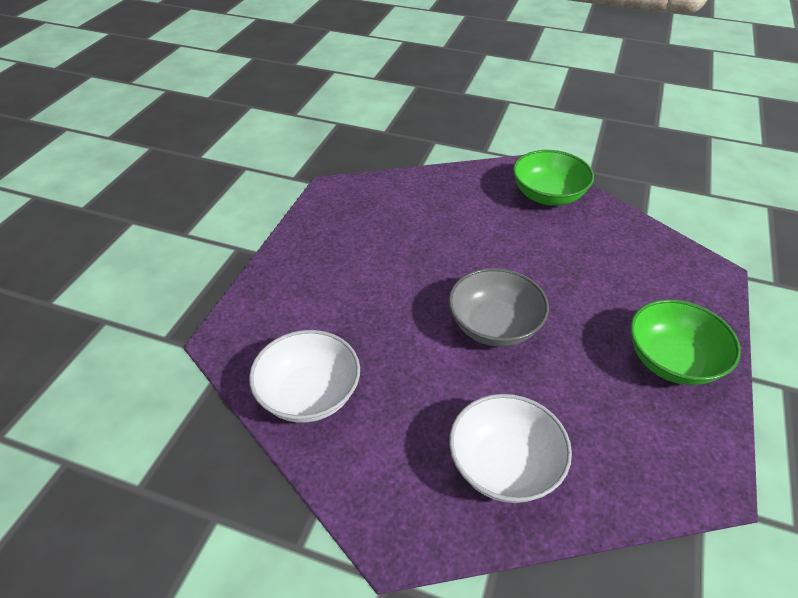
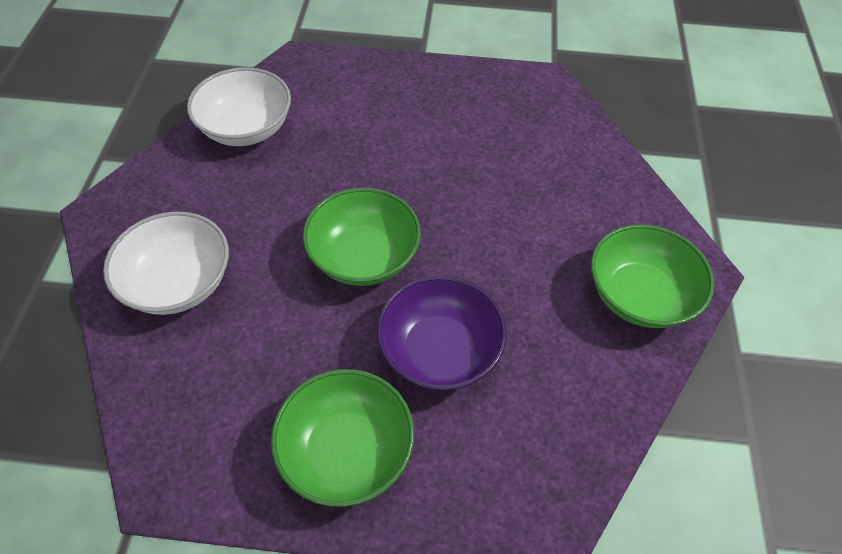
camera: 75 degrees right, 10 degrees up
(494, 326) = (364, 257): grey bowl -> green bowl
(588, 297) = (439, 351): none -> purple bowl

